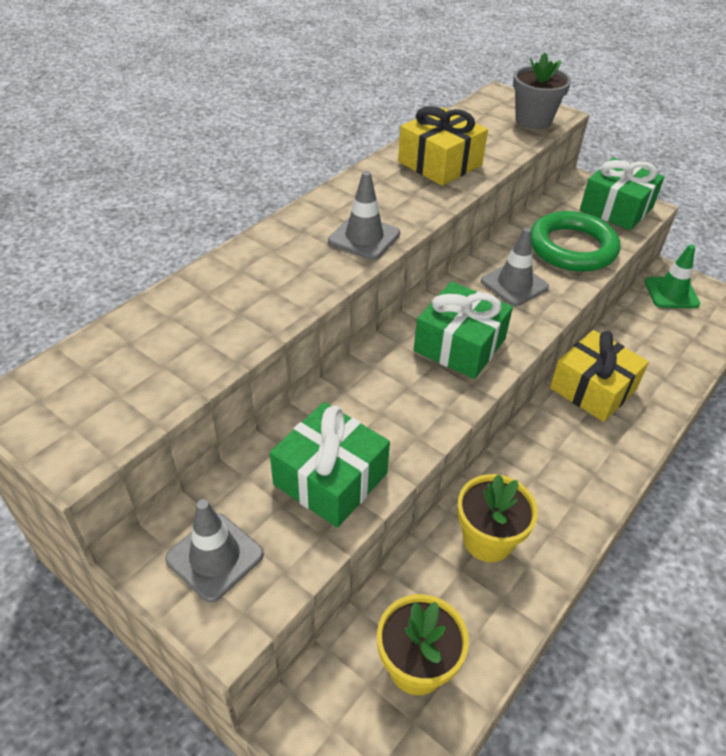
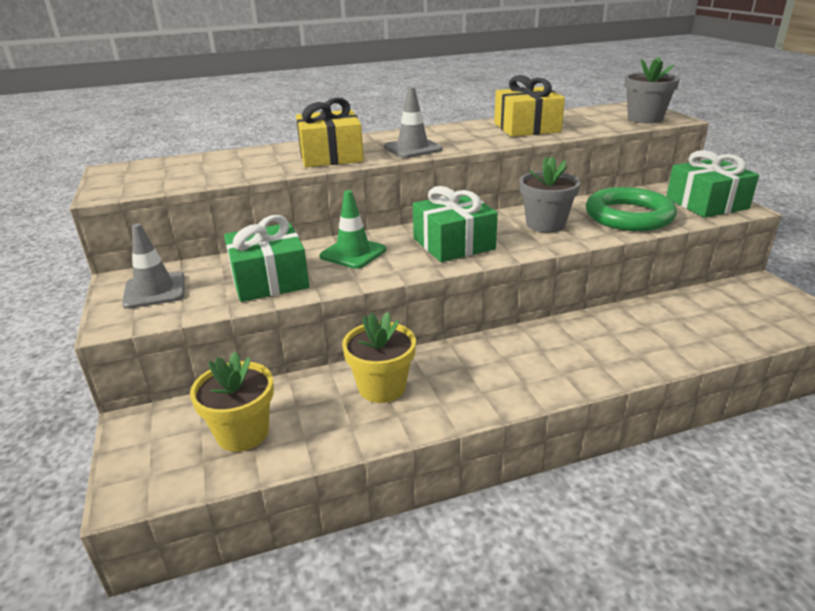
camera: 35 degrees right, 15 degrees down
(514, 284) = (545, 224): grey traffic cone -> grey flower pot
(592, 389) = (587, 332): yellow gift -> yellow gift (330, 156)
(671, 293) = (748, 295): green traffic cone -> green traffic cone (353, 253)

